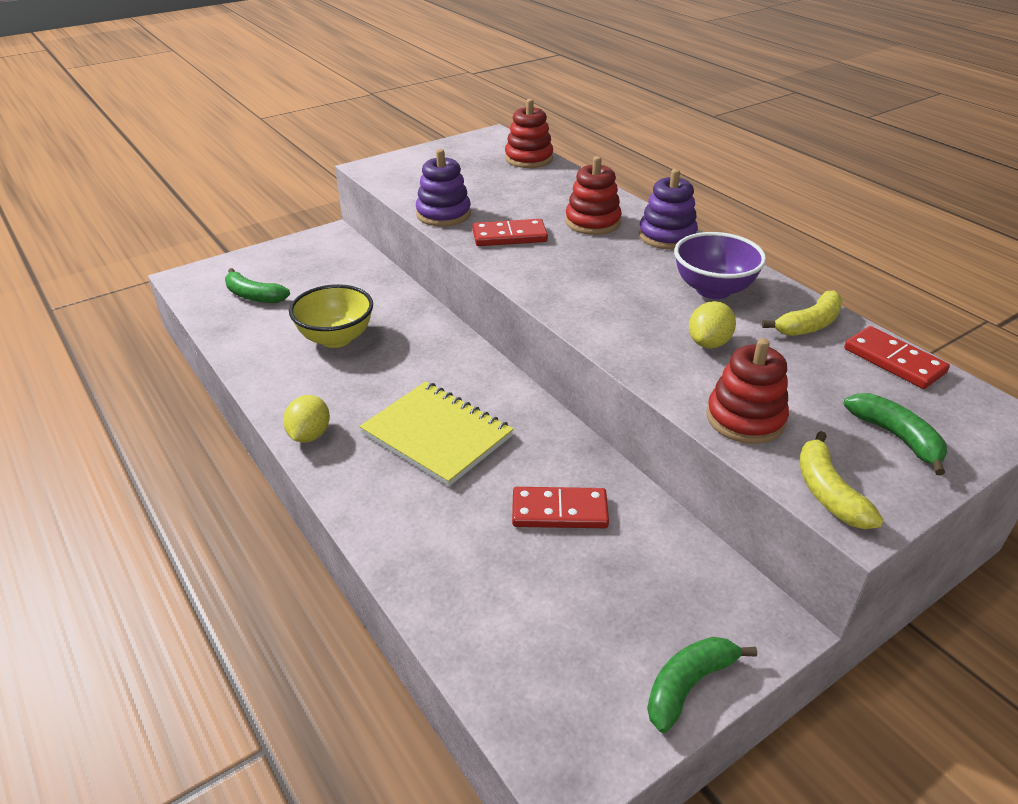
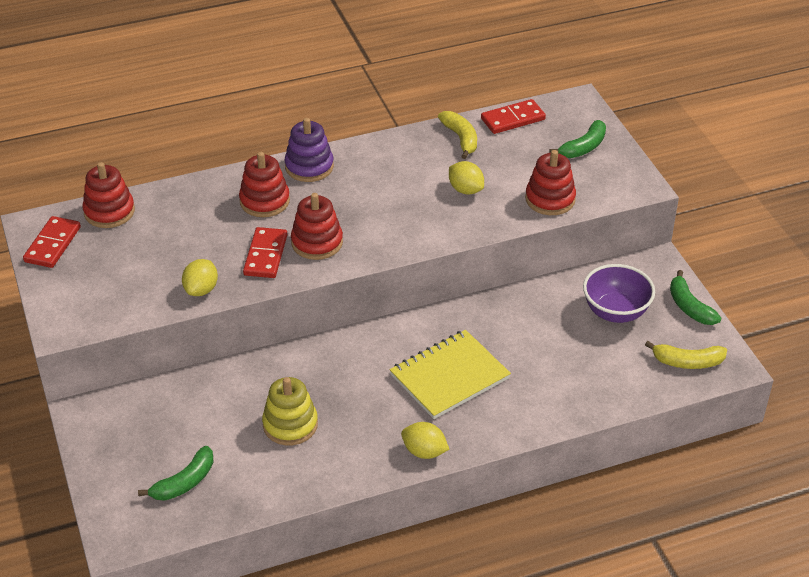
camera: 75 degrees left, 5 degrees up
(336, 338) = (290, 425): yellow bowl -> yellow stacking toy
(443, 214) = (201, 290): purple stacking toy -> yellow lemon
(545, 260) = (317, 242): none -> red stacking toy
(559, 511) = (547, 327): red domino -> red domino (52, 244)
(713, 290) = (399, 167): purple bowl -> purple bowl (615, 312)
(828, 492) = (621, 189): yellow banana -> yellow banana (687, 362)
(896, 437) = (583, 147): green banana -> green banana turned 150 degrees clockwise

